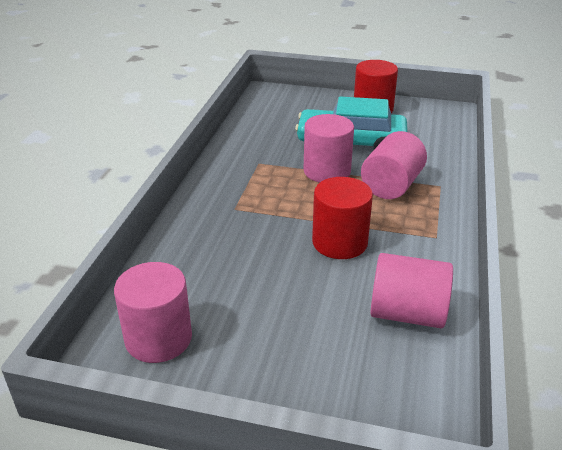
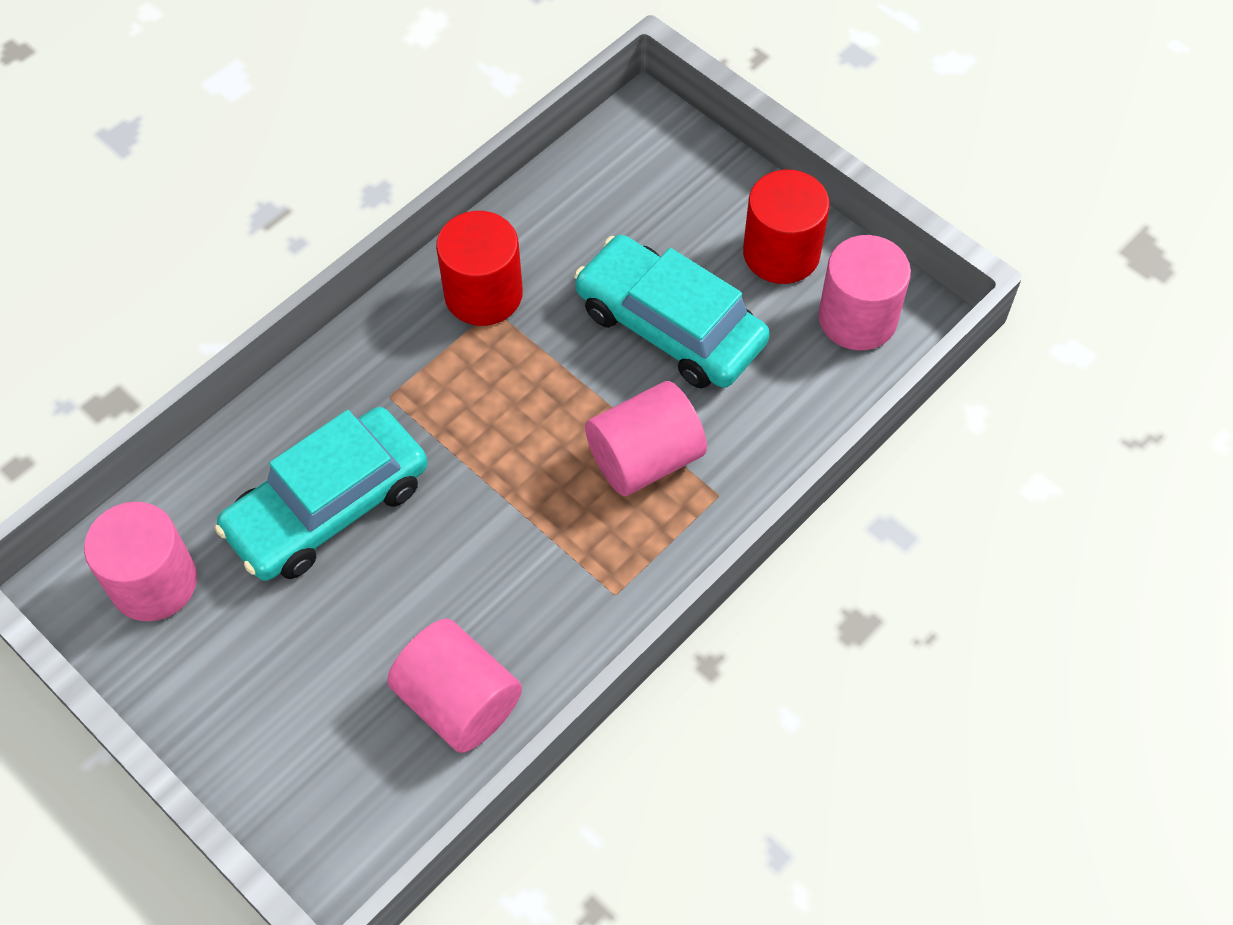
camera: 30 degrees right, 25 degrees up
(242, 261) = (328, 506): none -> turquoise car
(327, 171) = (576, 379): pink cylinder -> pink cylinder (857, 318)
(339, 242) = (476, 536): red cylinder -> red cylinder (483, 294)

